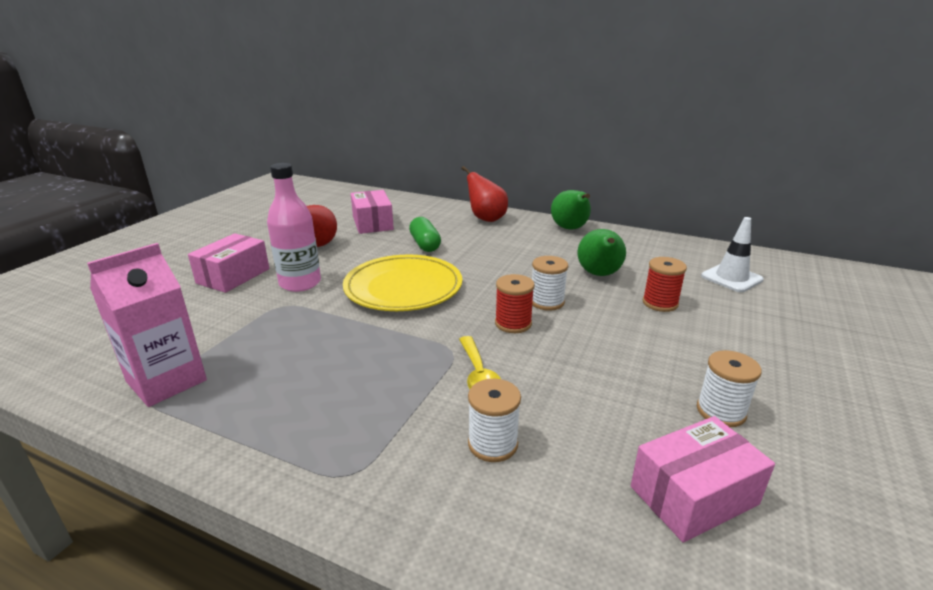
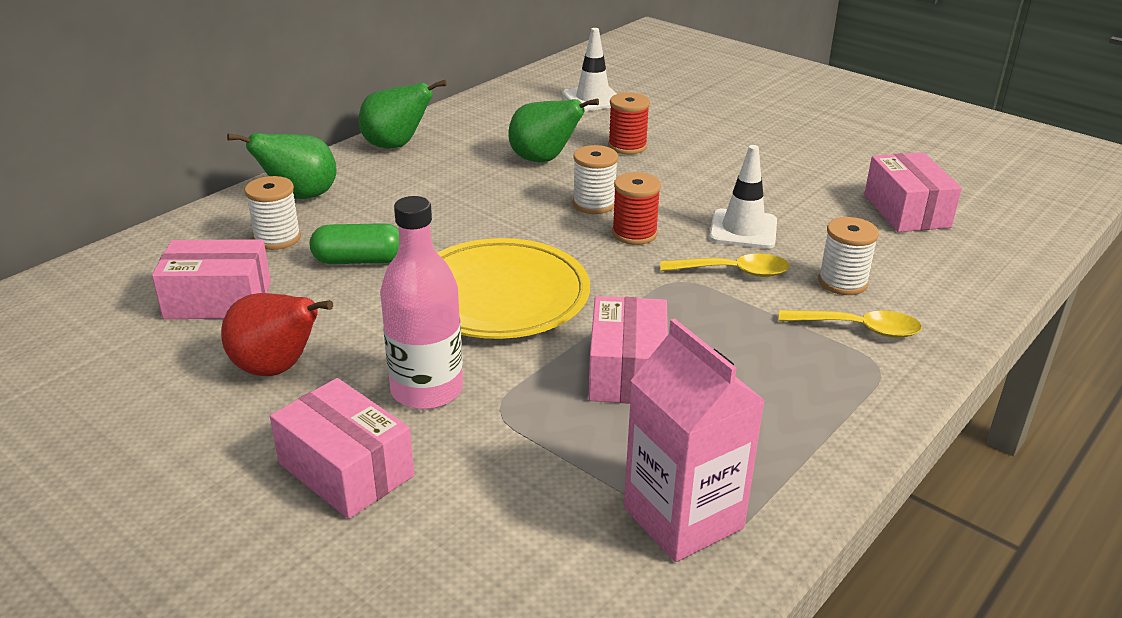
camera: 75 degrees left, 5 degrees up
(325, 342) = (627, 371): none -> pink box
(411, 458) = (859, 328): none -> yellow spoon
(486, 218) = (300, 196): red pear -> green pear
(557, 375) = (743, 229): none -> white traffic cone
(720, 411) = (812, 172): white spool -> white spool (277, 238)

